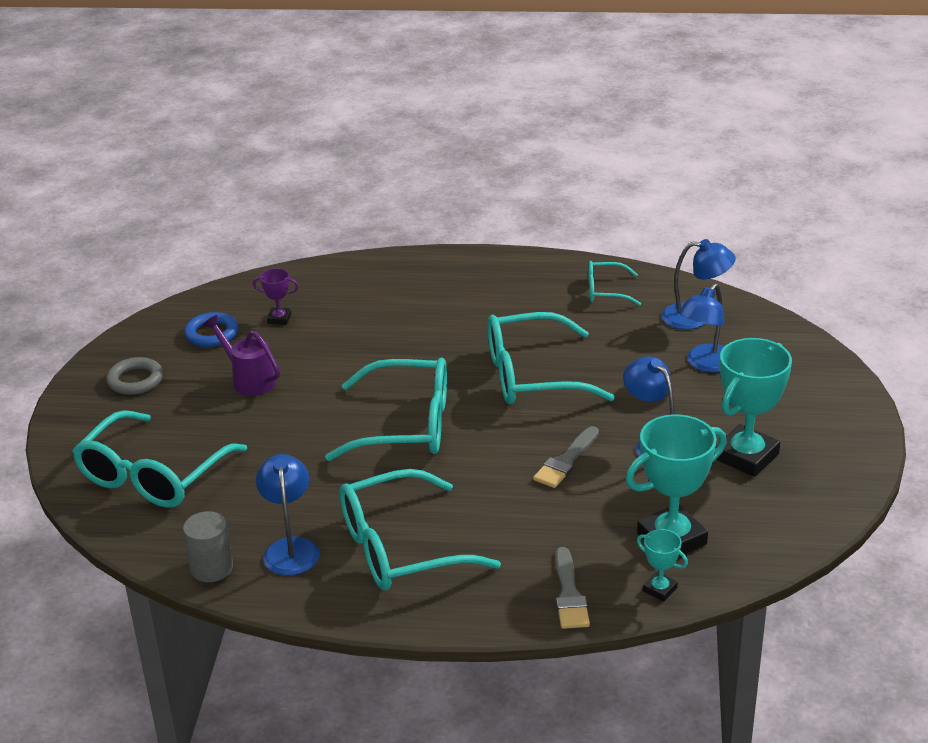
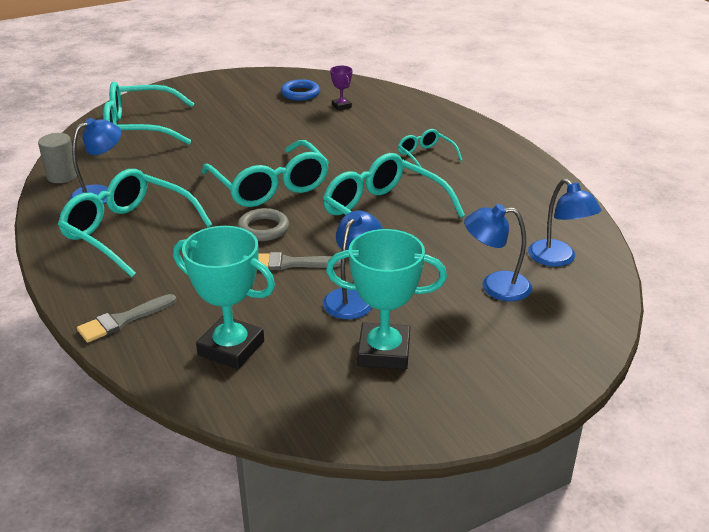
camera: 55 degrees right, 0 degrees up
(135, 380) = (229, 90): grey ring -> grey ring (263, 229)
(248, 379) = (265, 120): purple watering can -> none
(605, 291) = (536, 206): turquoise glasses -> turquoise glasses (425, 156)
(659, 589) = (158, 364): turquoise trophy -> none

